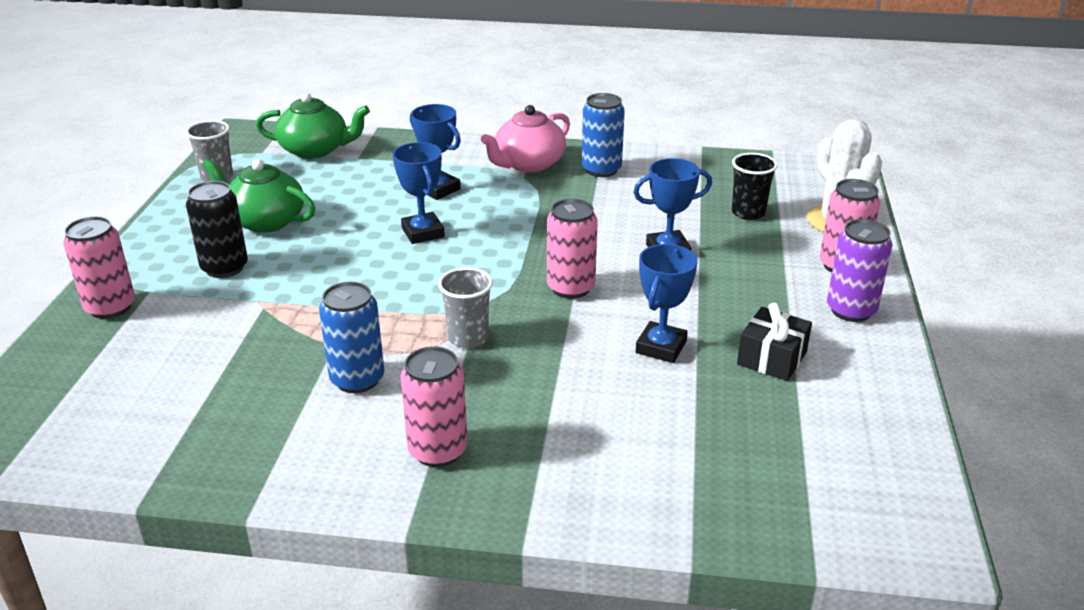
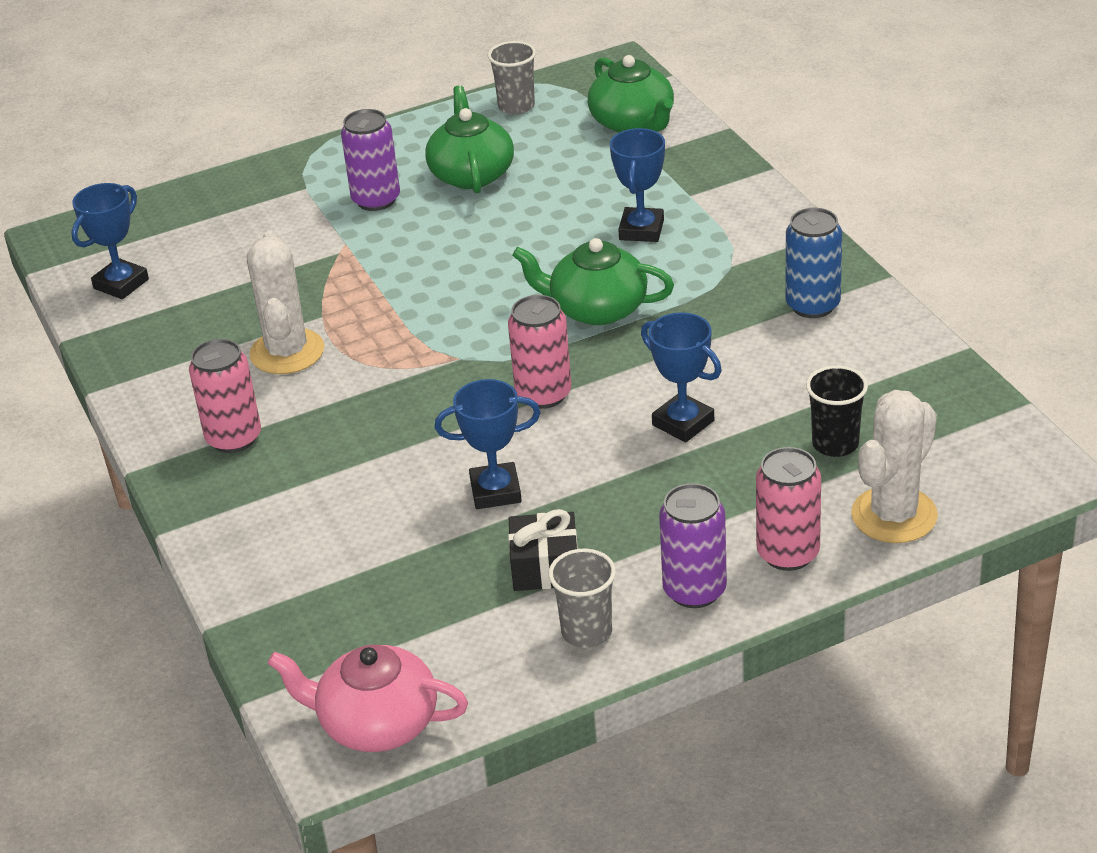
camera: 60 degrees right, 5 degrees up
(110, 307) = (267, 185): pink can -> none
(224, 268) = (376, 200): black can -> purple can
(357, 379) = (287, 352): blue can -> white cactus
(423, 232) = (548, 264): blue trophy -> blue trophy (121, 284)
(468, 338) = (400, 377): grey cup -> grey cup (587, 632)
(501, 234) = (596, 309): none -> green teapot
(528, 164) = (765, 254): pink teapot -> pink teapot (376, 723)

